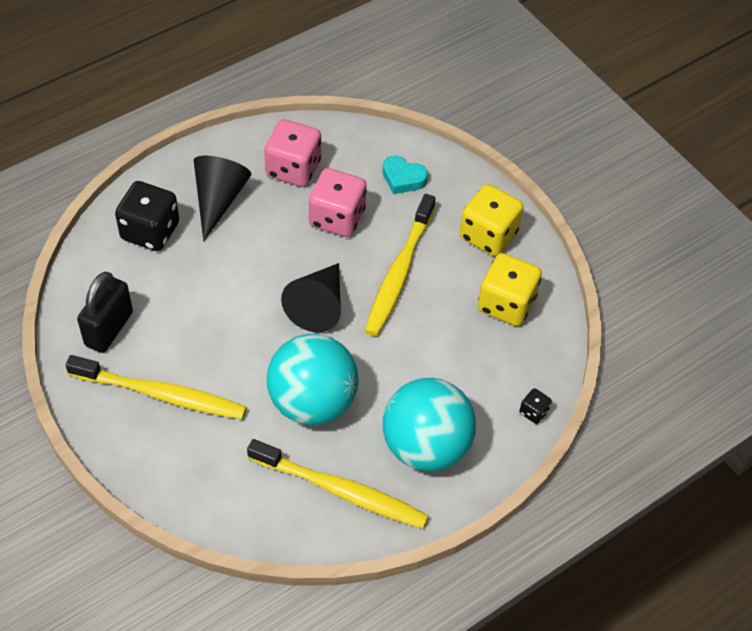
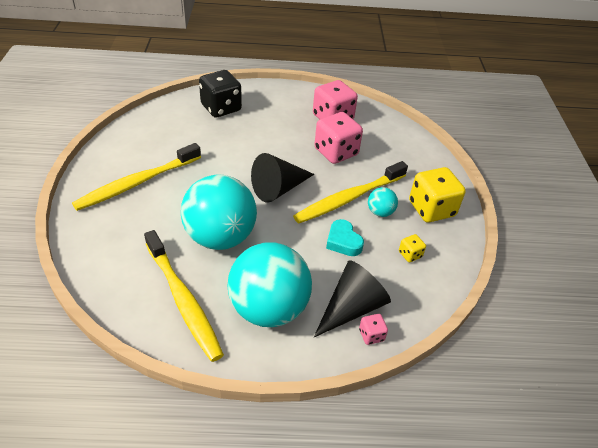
camera: 35 degrees right, 10 degrees down
(109, 329) = (148, 138): black padlock -> none
(160, 394) = (138, 183): yellow toothbrush -> yellow toothbrush turned 90 degrees clockwise
(218, 200) = (274, 112): black cone -> black cone (351, 308)
(403, 178) = (398, 153): turquoise heart -> turquoise heart (343, 242)
(442, 271) = (380, 212): none -> turquoise ball
(506, 304) = (410, 254): yellow dice -> yellow dice, size x0.46
(533, 412) = (371, 335): black dice -> pink dice

